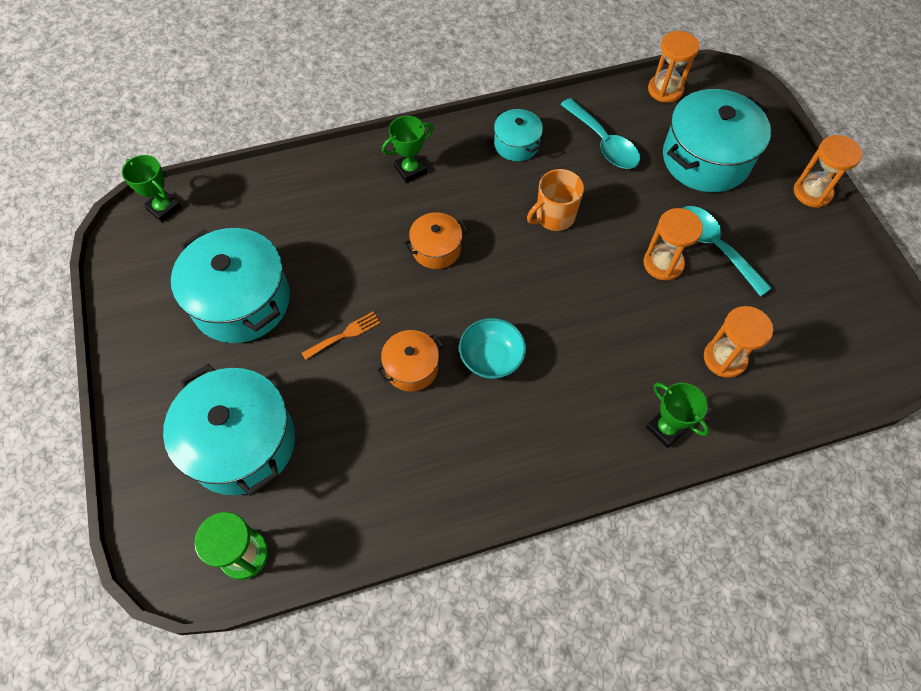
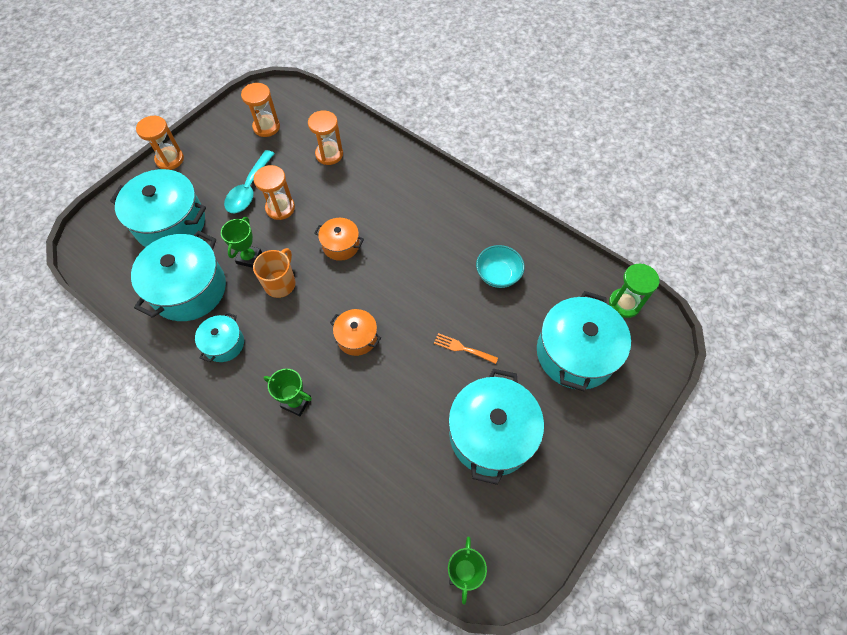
camera: 125 degrees left, 0 degrees up
(411, 368) = (454, 296): orange pot -> orange pot (341, 245)
(491, 358) = (414, 259): turquoise bowl -> turquoise bowl (498, 275)
(554, 217) = (280, 283): orange mug -> orange mug turned 90 degrees counterclockwise
(603, 142) = (189, 289): turquoise spoon -> turquoise pot
(665, 90) = (107, 276): orange hourglass -> orange hourglass (266, 127)
(666, 428) = (393, 161): green trophy -> green trophy (249, 258)

